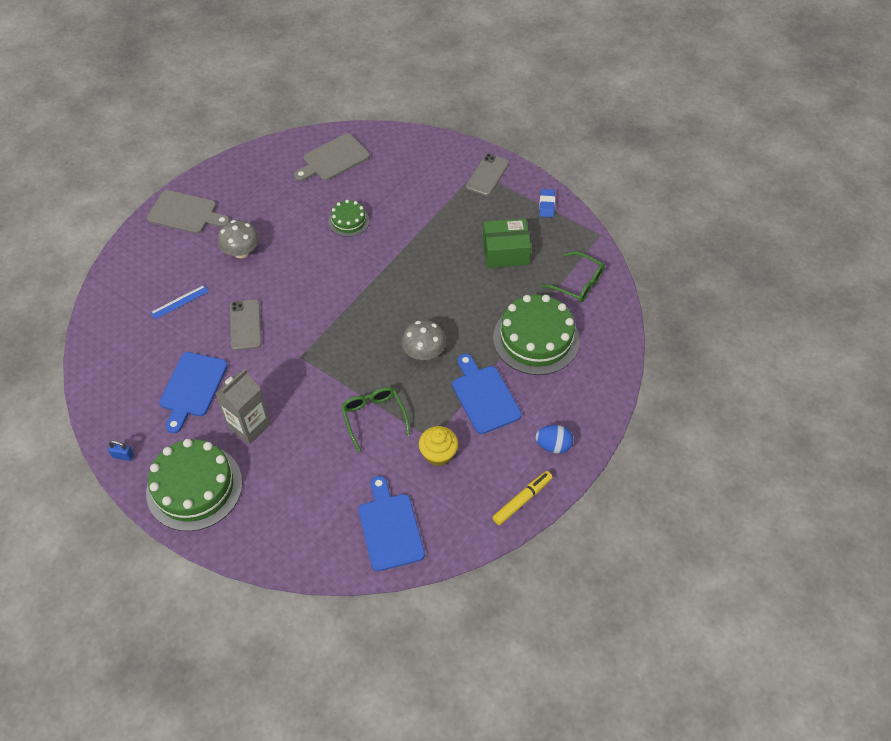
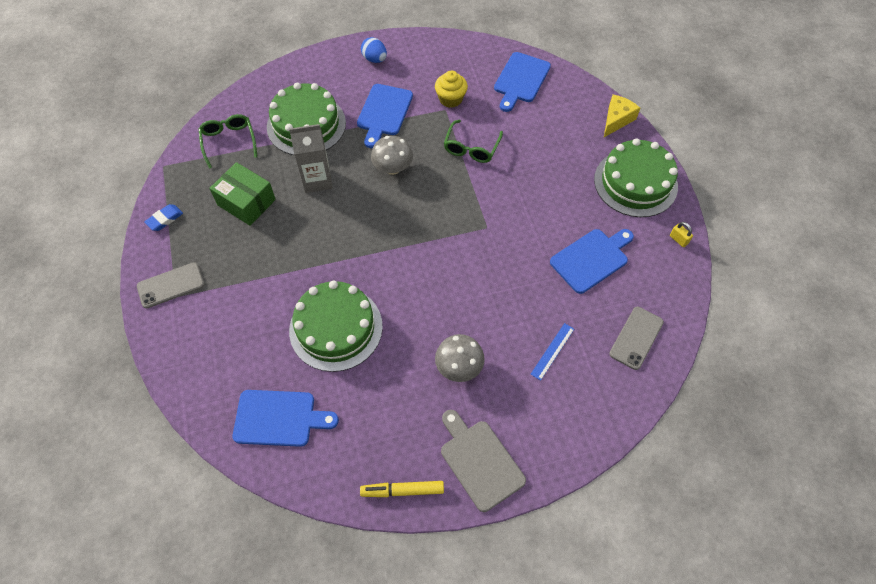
camera: 140 degrees left, 5 degrees up
(123, 456) = (678, 239): blue padlock -> yellow padlock
(179, 302) = (552, 351): blue ruler -> blue ruler turned 60 degrees counterclockwise
(245, 325) = (510, 286): grey phone -> grey phone (636, 338)
(249, 426) = (566, 199): grey carton -> grey carton (317, 180)
(256, 549) = (616, 120): none -> yellow cheese
(333, 159) = (279, 418): grey cutting board -> blue cutting board
(348, 221) = (336, 328): green cake -> green cake, size x1.95
(522, 500) = (426, 45): yellow marker -> yellow marker (403, 490)

